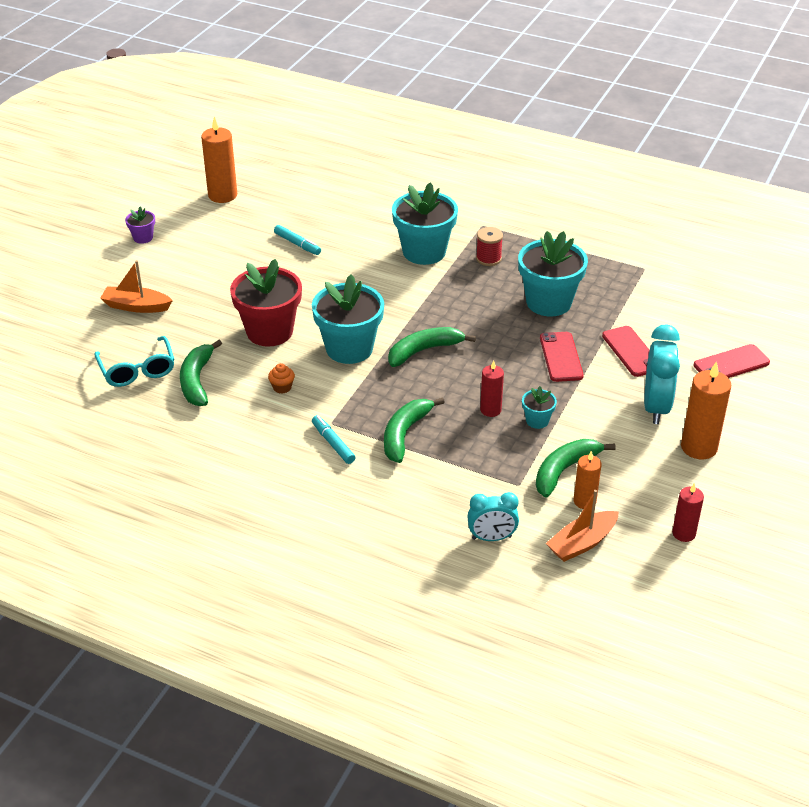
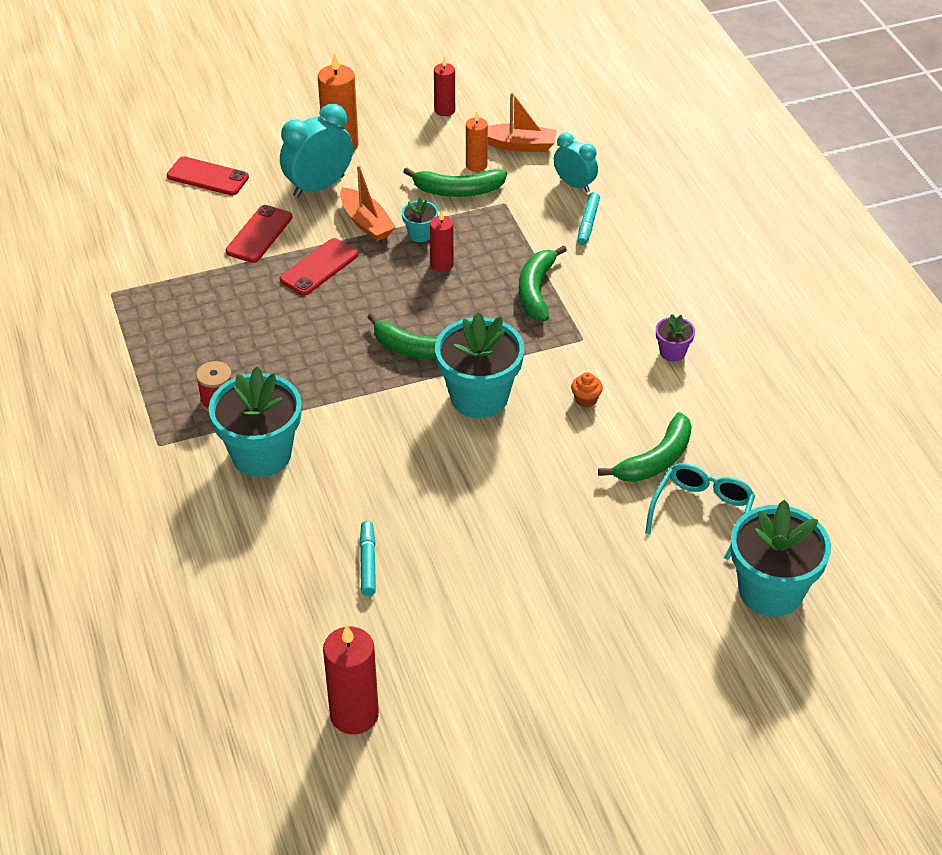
camera: 135 degrees left, 5 degrees up
(136, 306) = (629, 599): orange boat -> orange boat (366, 223)
(143, 237) = (522, 710): purple flower pot -> purple flower pot (672, 352)
(222, 195) = (354, 714): orange candle -> red candle
(269, 331) = (529, 467): red flower pot -> none
(333, 444) = (603, 321): turquoise marker -> turquoise marker (588, 223)
(404, 434) = (536, 291): green banana -> green banana turned 120 degrees clockwise
(548, 302) = (244, 319): turquoise flower pot -> turquoise flower pot (770, 591)

